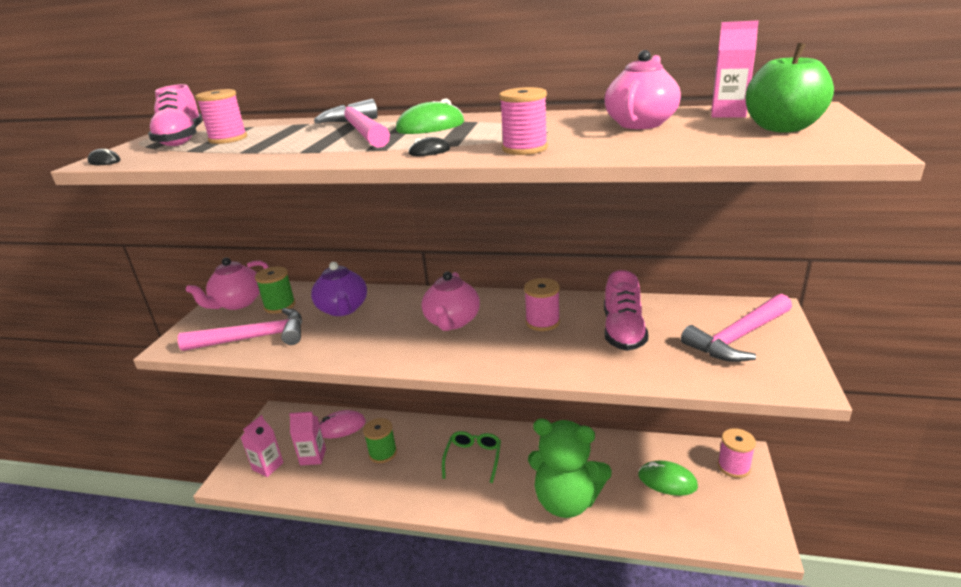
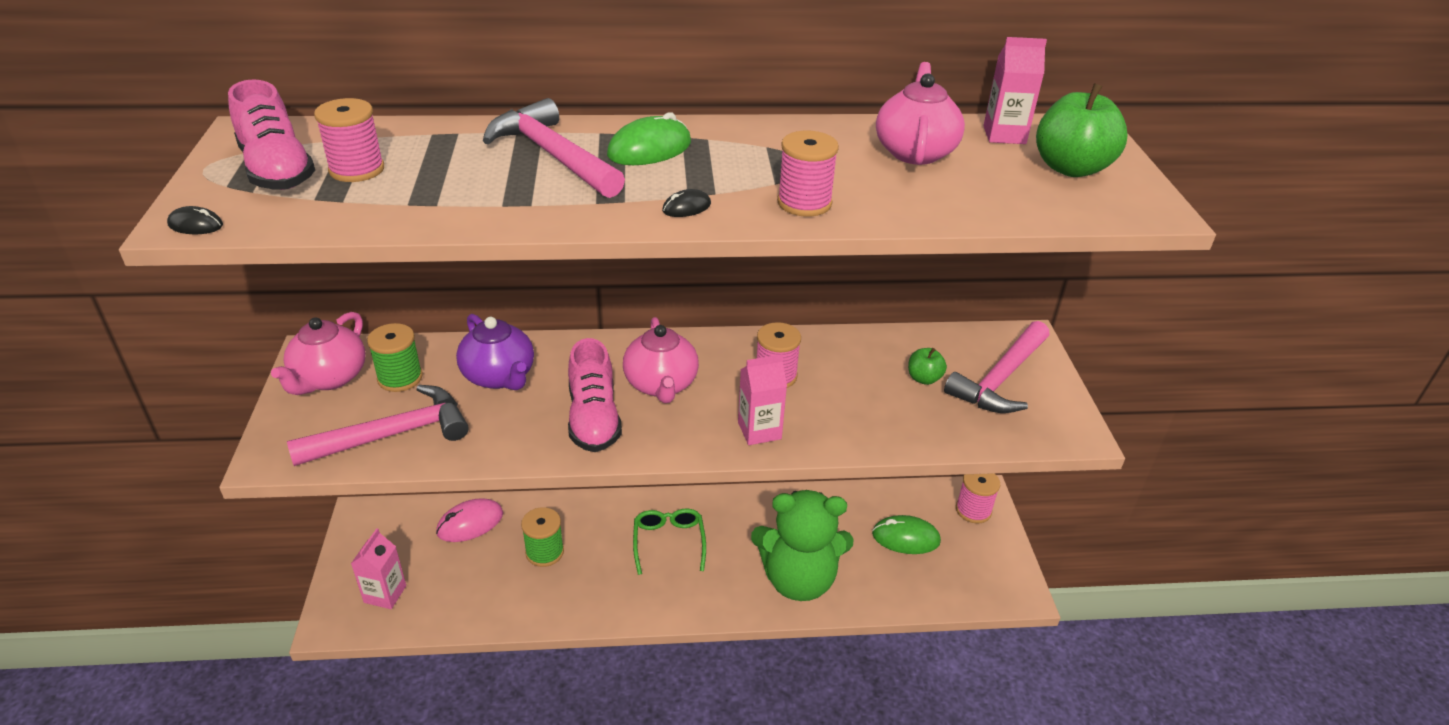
camera: 20 degrees left, 10 degrees up
(313, 457) = (446, 571): pink carton -> pink carton (759, 430)
(623, 331) = (874, 381): pink shoe -> pink shoe (593, 419)
(667, 332) = (924, 378): none -> green apple

